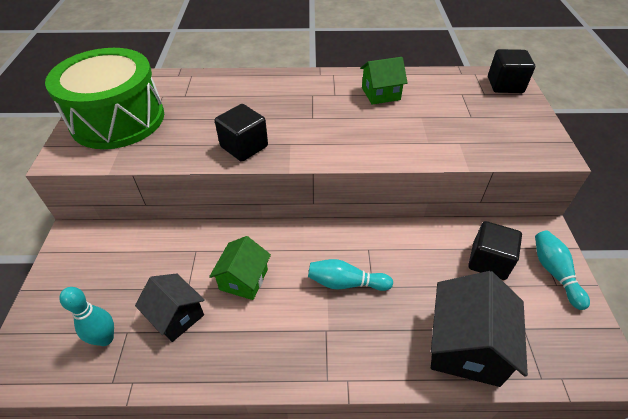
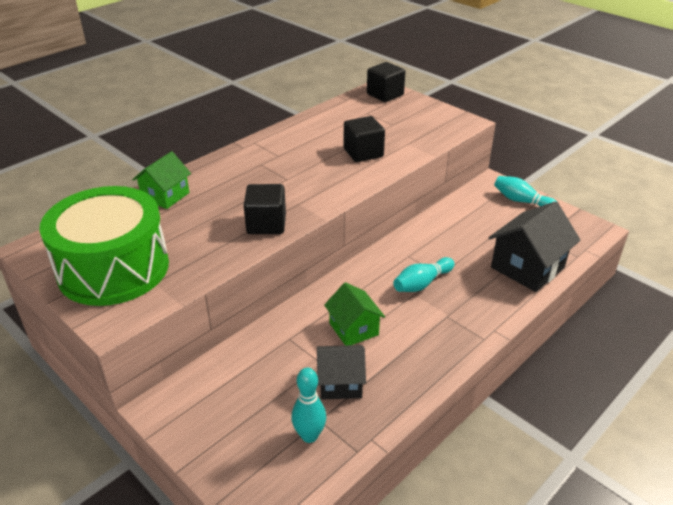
camera: 45 degrees left, 10 degrees down
(380, 94) = (311, 139): green house -> green house (165, 196)
(466, 346) = (527, 267): black house -> black house turned 75 degrees clockwise
(488, 261) = (483, 217): black cube -> black cube (363, 153)

